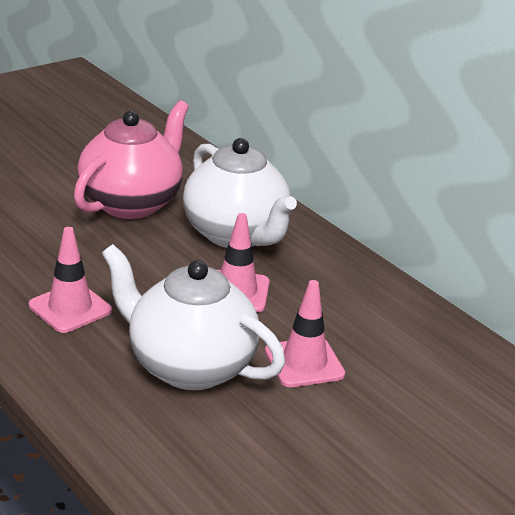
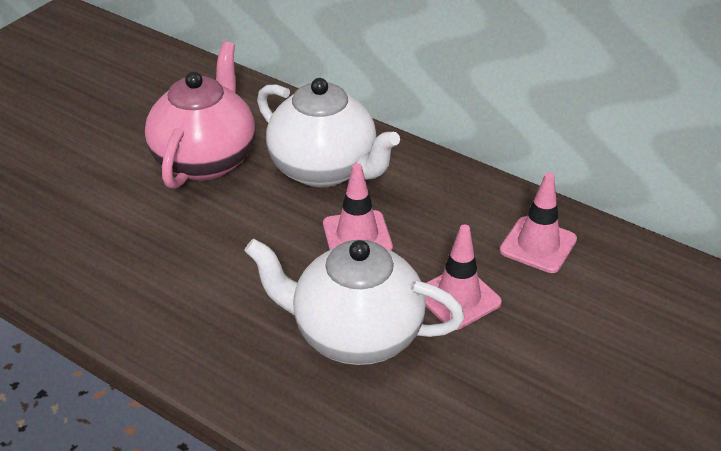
camera: 15 degrees left, 10 degrees up
(70, 308) = (207, 302): pink traffic cone -> pink traffic cone (538, 245)

